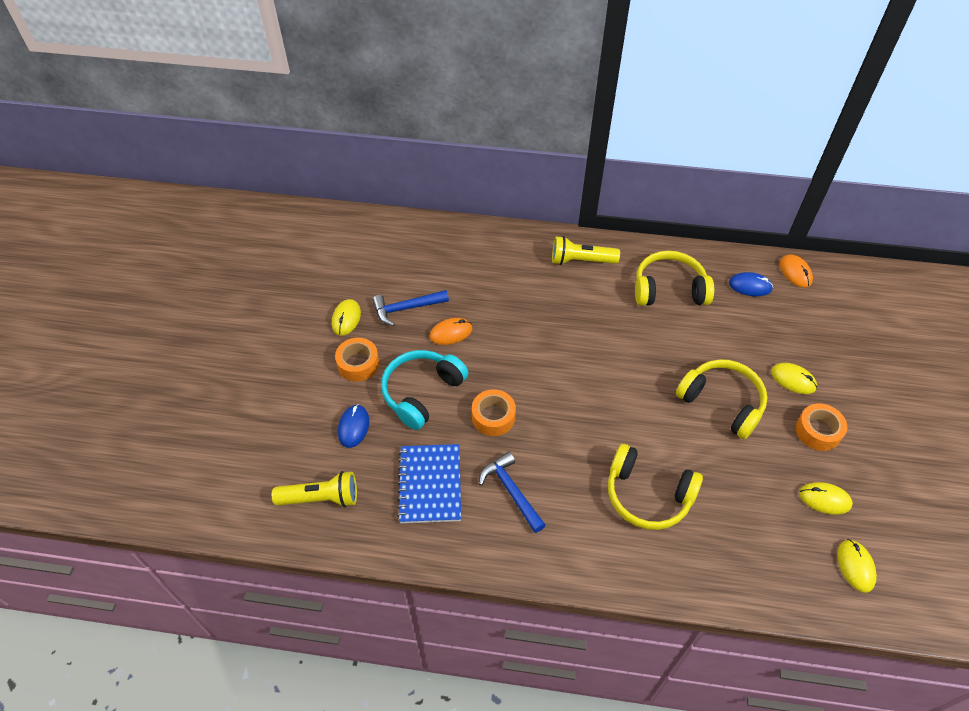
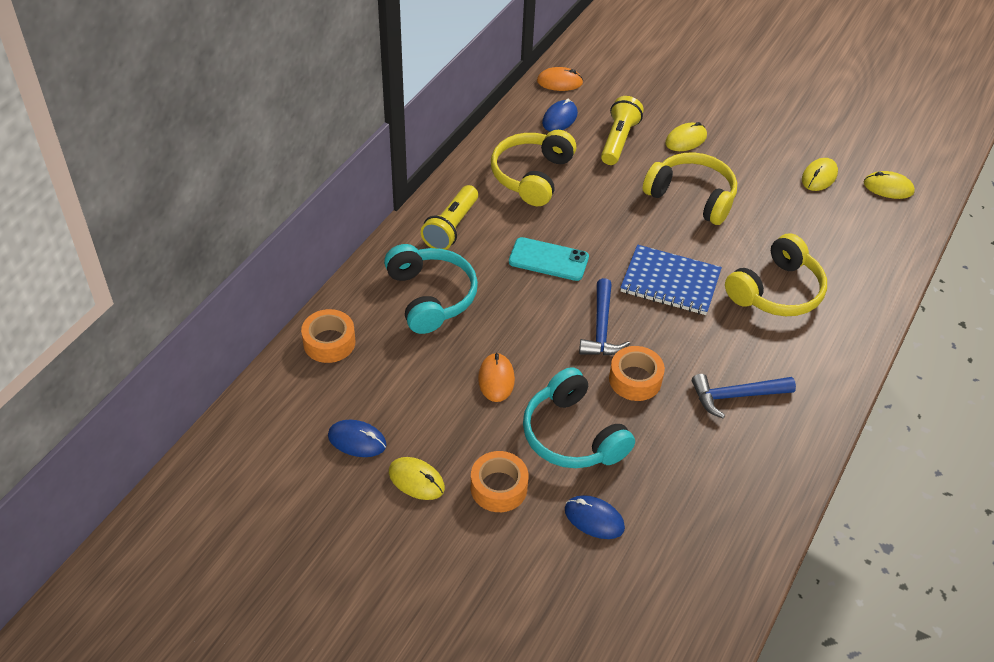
camera: 70 degrees left, 5 degrees down
(321, 498) = (684, 581): yellow flashlight -> yellow flashlight (618, 140)
(365, 278) = (357, 440): none -> blue mouse
(406, 308) = (434, 411): blue hammer -> blue hammer (601, 328)
(430, 484) = (703, 466): blue notebook -> blue notebook (670, 282)
(507, 272) = (430, 297): none -> turquoise headphones
(585, 327) = (548, 259): none -> turquoise phone
(722, 403) = (691, 197): yellow headphones -> yellow headphones turned 60 degrees clockwise
(818, 431) = (748, 149): orange tape -> orange tape (329, 342)

